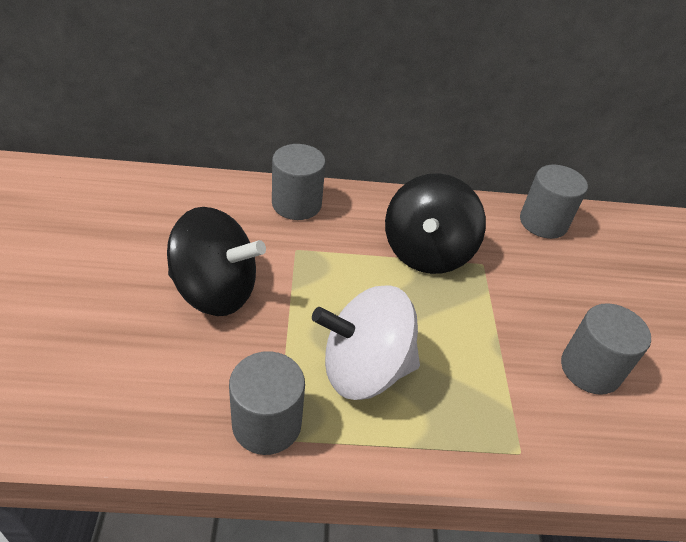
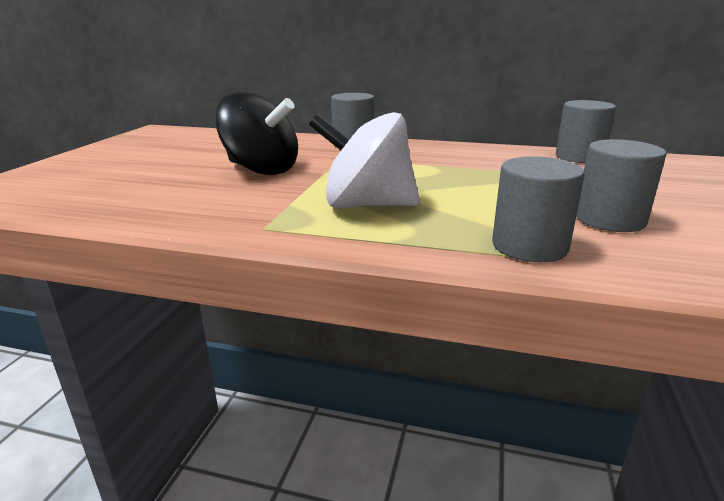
camera: 20 degrees right, 20 degrees down
(267, 424) = (259, 221): grey cylinder -> grey cylinder (529, 246)
(426, 252) = (457, 164): black spinning top -> none

